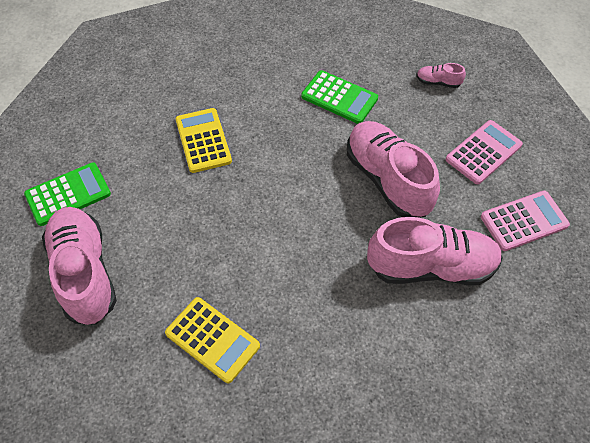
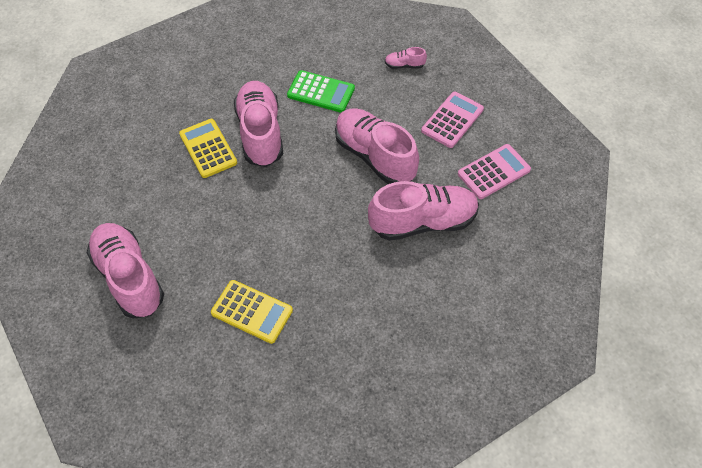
camera: 10 degrees left, 0 degrees up
(68, 194) = (98, 214): green calculator -> none
(264, 133) = (260, 133): none -> pink shoe

